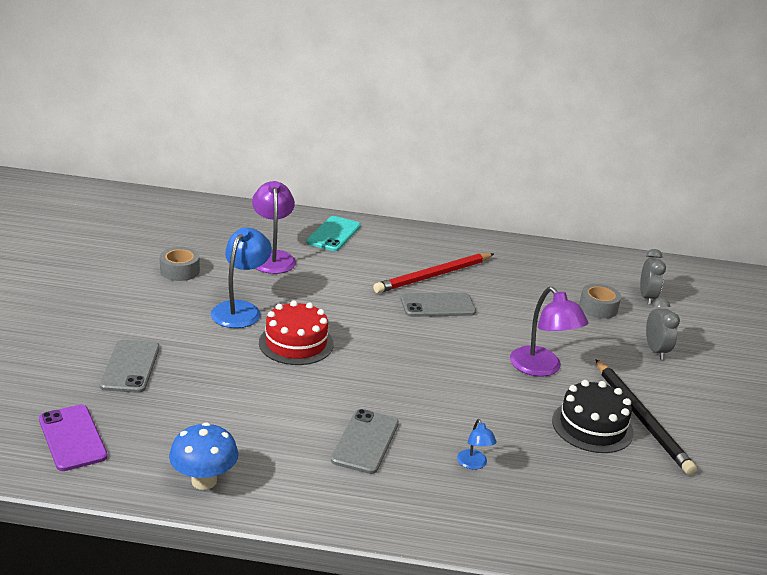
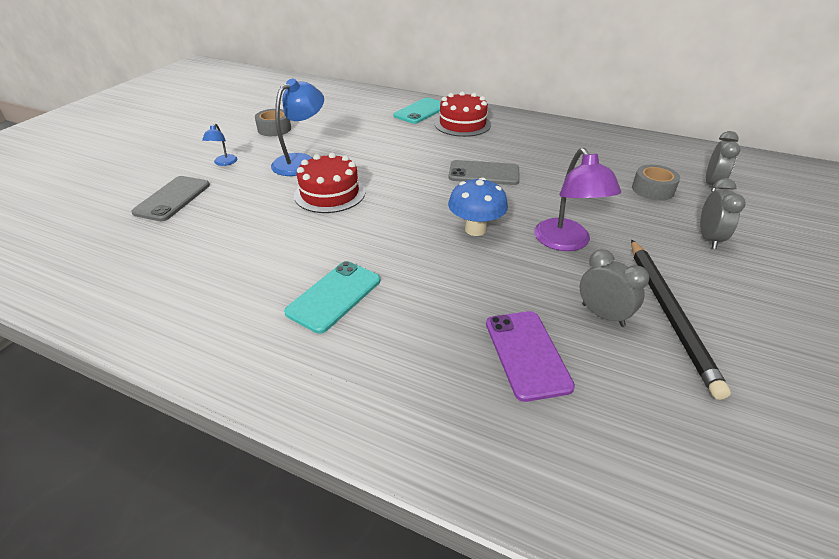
camera: 20 degrees right, 10 degrees up
(72, 438) = (70, 254): purple phone -> purple phone (527, 354)
(204, 481) = (146, 314): blue mushroom -> blue mushroom (475, 229)
(273, 257) = (357, 124): purple lamp -> none
(365, 441) = (334, 296): grey phone -> turquoise phone
(387, 248) = (462, 124): none -> red cake
(433, 276) = (493, 148): red pencil -> none
(474, 464) = (439, 340): blue lamp -> blue lamp (224, 163)
(592, 426) = (603, 315): black cake -> grey clock

